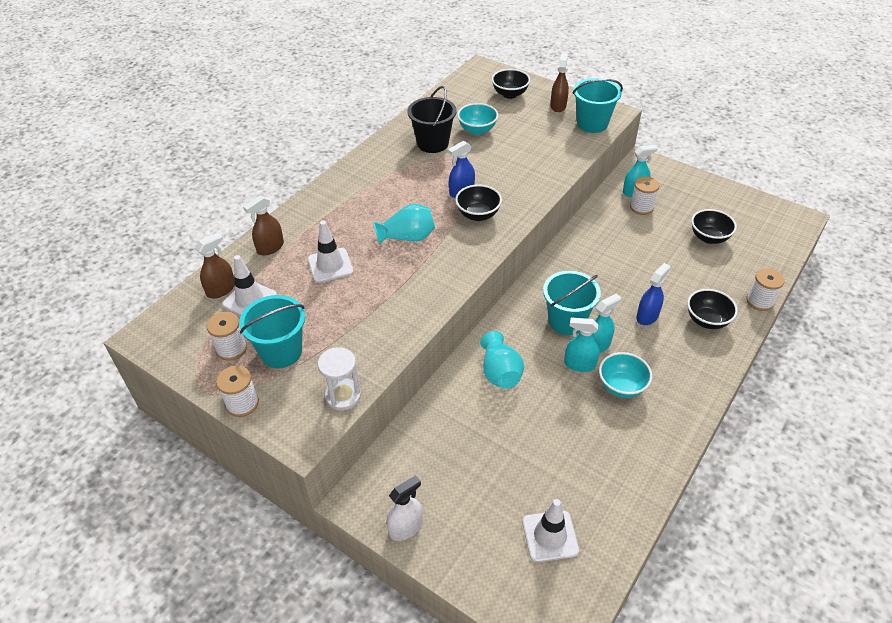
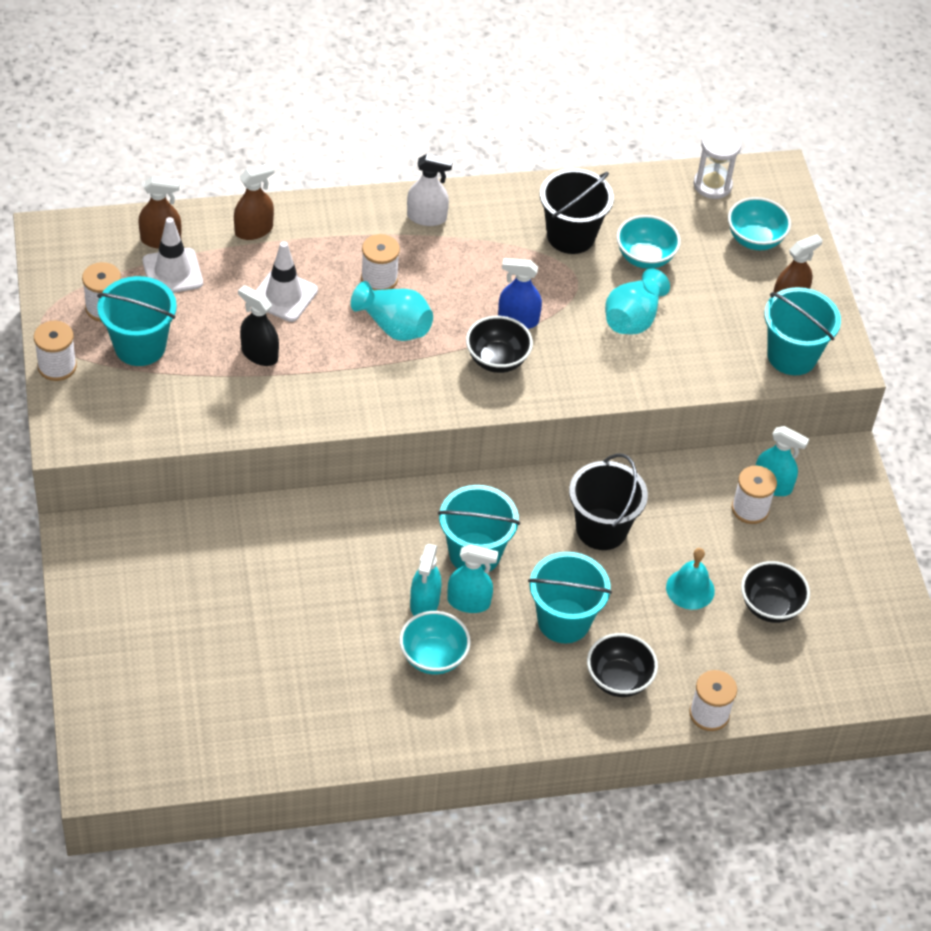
camera: 40 degrees right, 5 degrees up
(270, 247) = (254, 230): brown spray bottle -> brown spray bottle turned 150 degrees clockwise
(343, 396) = (141, 430): white hourglass -> white hourglass (712, 185)
(356, 302) = (259, 354): none -> black spray bottle
(369, 222) = (379, 279): none -> white spool
(405, 527) = (89, 594): white spray bottle -> white spray bottle (426, 217)
(500, 372) = (340, 543): turquoise vase -> turquoise vase (633, 318)
(510, 94) = (755, 239): black bowl -> turquoise bowl
(550, 536) = (190, 708): white traffic cone -> none
(579, 364) = (424, 603): turquoise spray bottle -> turquoise spray bottle turned 135 degrees counterclockwise
(601, 264) = (601, 529): none -> black bucket
(647, 316) = (563, 621): blue spray bottle -> turquoise bucket
(671, 257) = (690, 589): none -> turquoise bell

